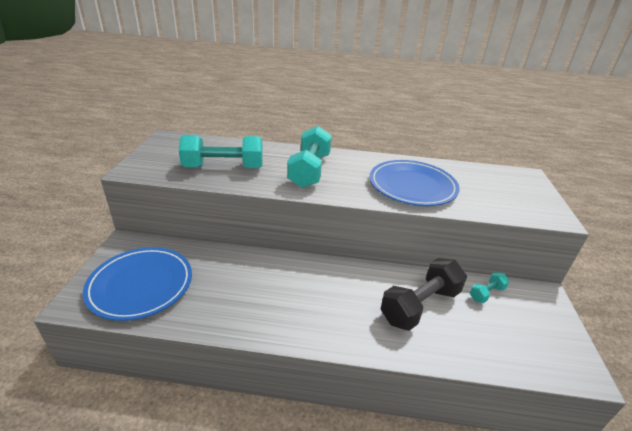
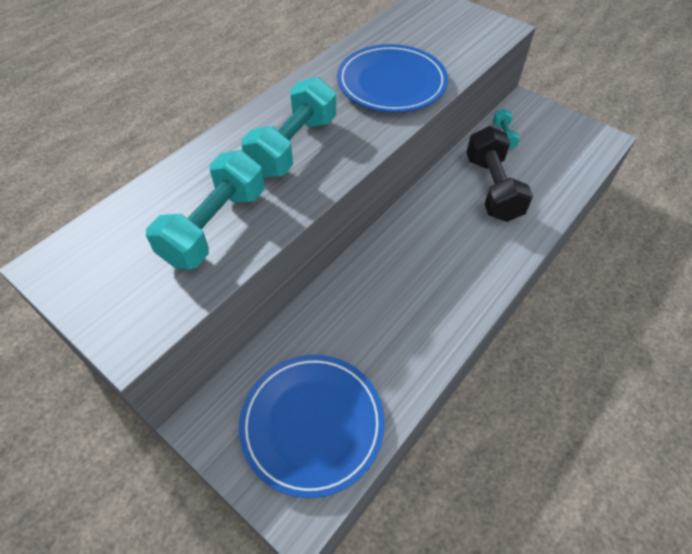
camera: 55 degrees left, 20 degrees up
(309, 170) = (293, 146): turquoise dumbbell -> turquoise dumbbell turned 75 degrees clockwise

